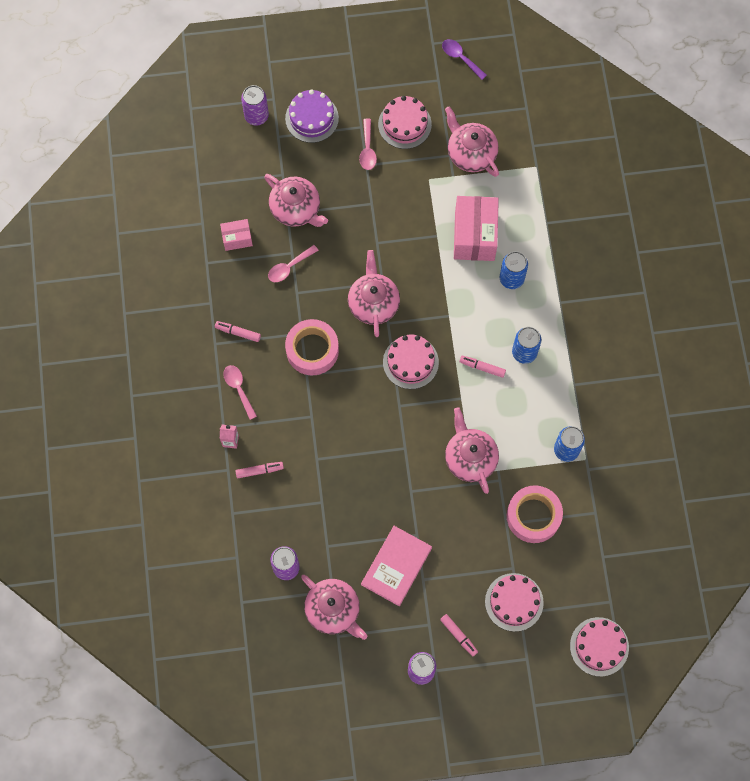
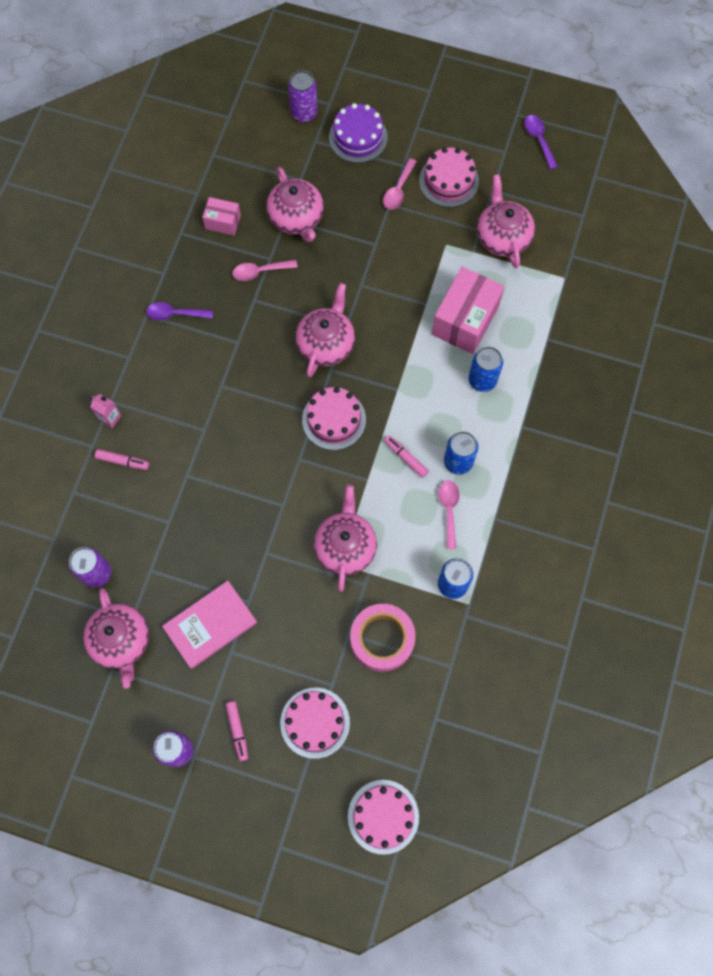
camera: 25 degrees right, 0 degrees up
(238, 332) = (175, 314): pink marker -> purple spoon
(238, 389) = (146, 370): pink spoon -> pink spoon (449, 510)
(312, 350) = (240, 363): pink tape -> none

